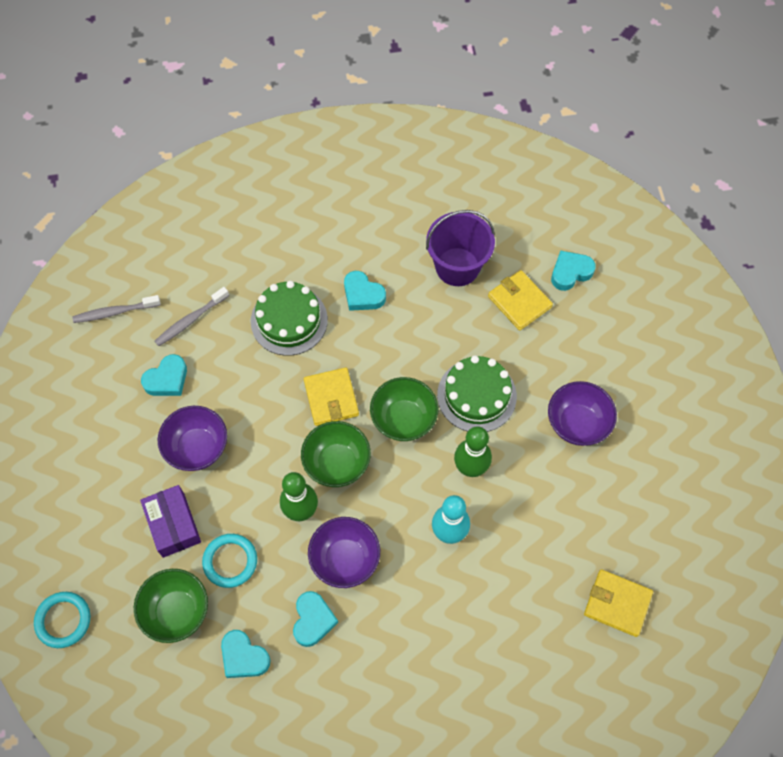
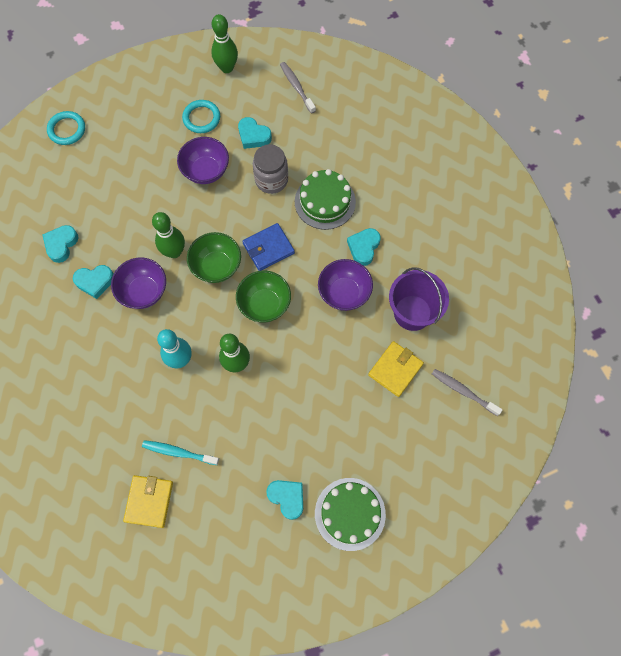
camera: 75 degrees right, 5 degrees up
(50, 388) = (227, 68): none -> green bowling pin
(173, 525) = (145, 173): purple box -> none
(176, 611) = (85, 194): green bowl -> none
(190, 320) = (305, 136): grey toothbrush -> grey toothbrush (463, 391)
(230, 561) = (127, 216): turquoise ring -> turquoise ring (201, 118)
(238, 373) = (271, 180): none -> grey jar
(331, 398) = (268, 248): yellow wallet -> blue wallet
(476, 395) = (300, 354): green cake -> green cake (350, 514)
(565, 557) = (179, 452): none -> turquoise toothbrush
(570, 272) = (437, 406): turquoise heart -> turquoise heart (287, 498)
(577, 423) = (296, 440): purple bowl -> purple bowl (344, 293)

